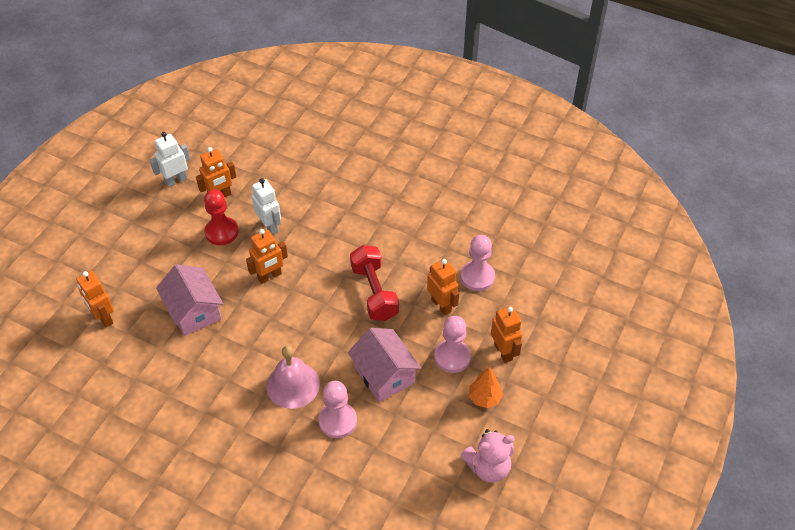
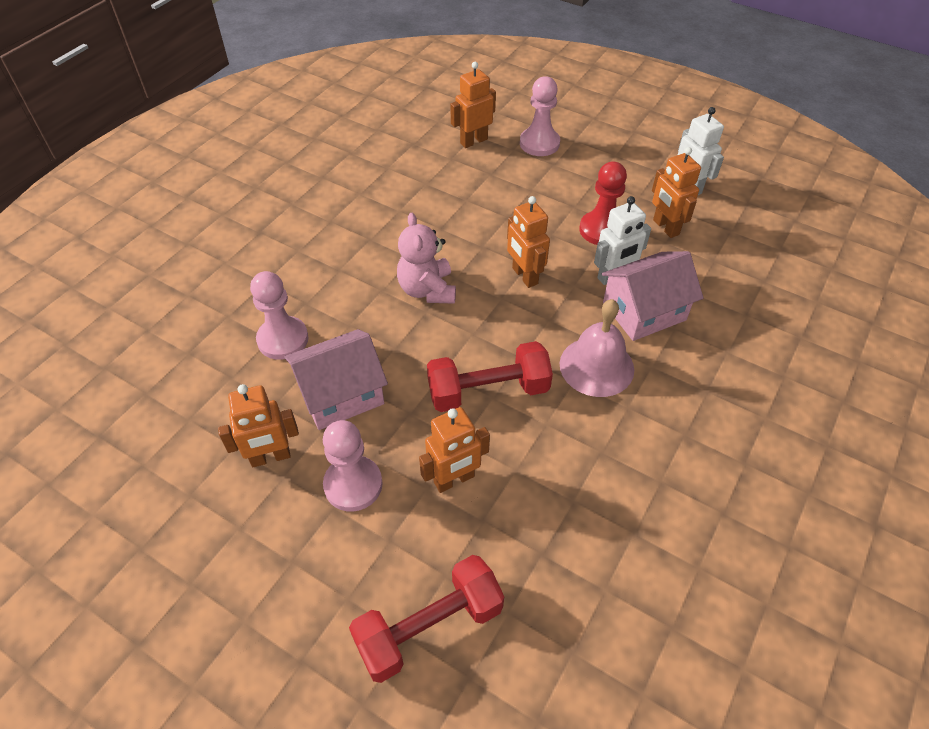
camera: 95 degrees right, 0 degrees up
(194, 311) = (474, 208): pink house -> pink house (644, 311)
(293, 385) = (348, 297): pink bell -> pink bell (596, 366)
(477, 277) = (509, 543): pink pawn -> pink pawn (539, 143)
(484, 398) = (268, 523): orange tree -> none
(488, 467) = (151, 512): pink teddy bear -> pink teddy bear (427, 290)
(503, 352) = (347, 564): orange robot -> orange robot (270, 457)
(531, 309) = (429, 627): none -> red dumbbell

